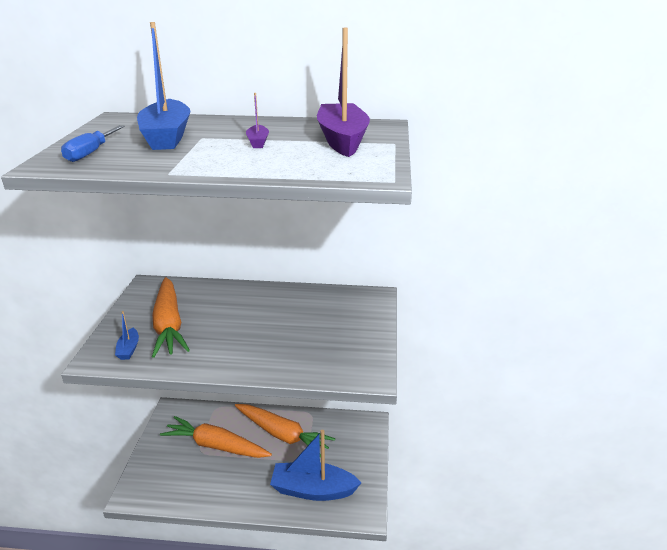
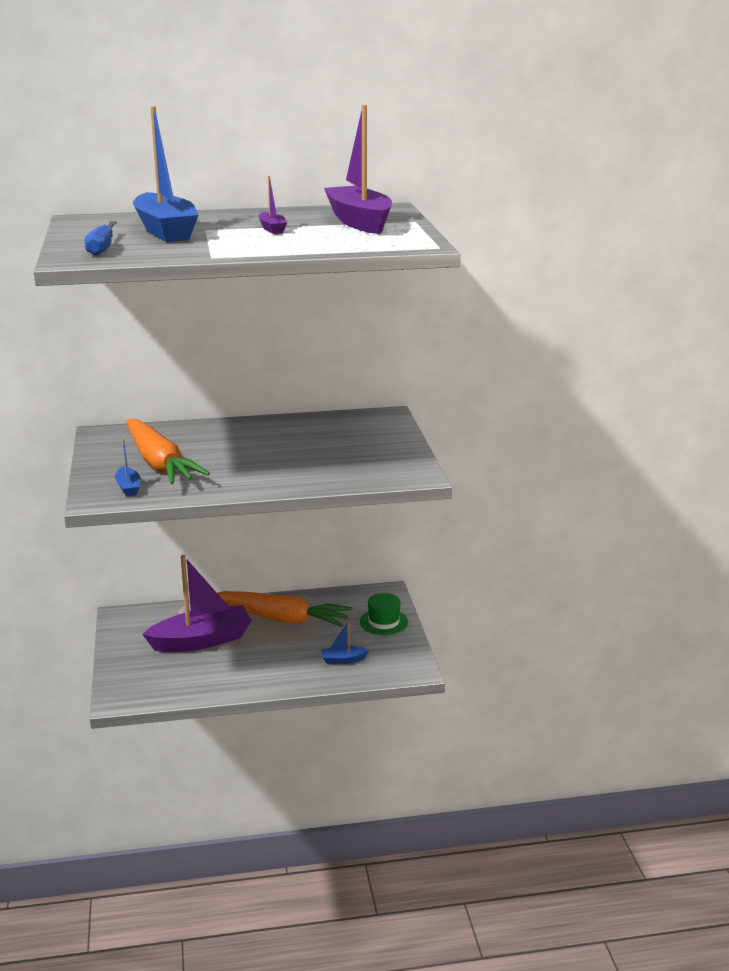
camera: 15 degrees left, 5 degrees down
(216, 446) = (201, 640): orange carrot -> purple boat
(313, 490) = (343, 660): blue boat -> blue boat, size x0.44
(358, 454) = (384, 622): none -> green hat

